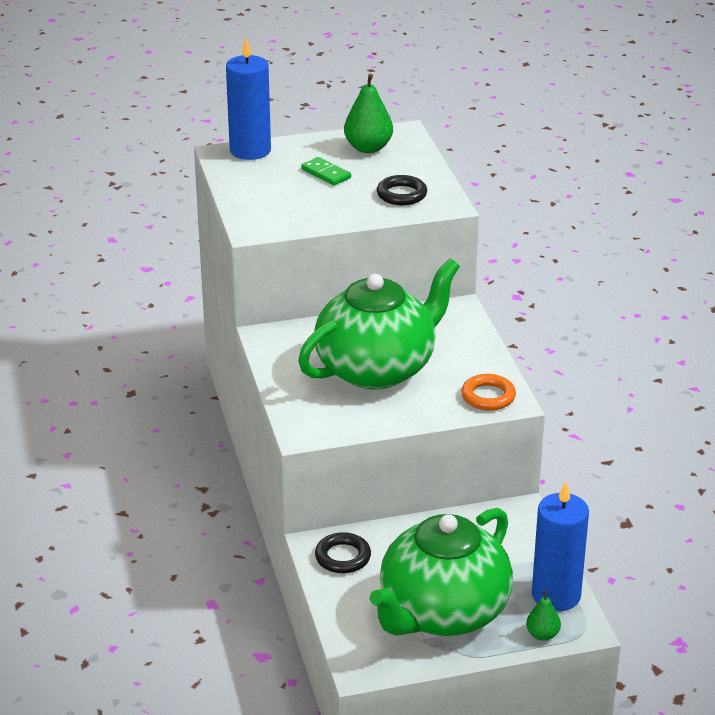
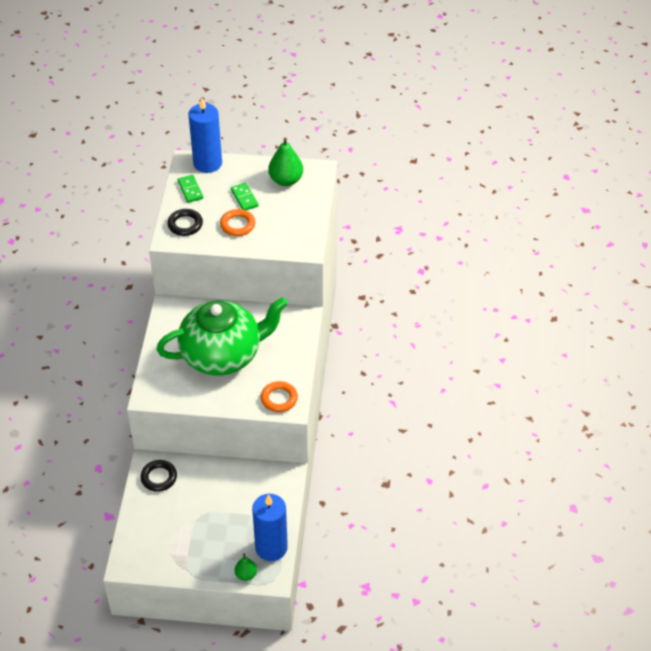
camera: 20 degrees right, 15 degrees up
(246, 179) = (190, 190): none -> green domino
(337, 200) = (237, 225): none -> orange ring
(401, 194) = (282, 231): black ring -> black ring (185, 224)
(442, 613) = (195, 539): green teapot -> none

